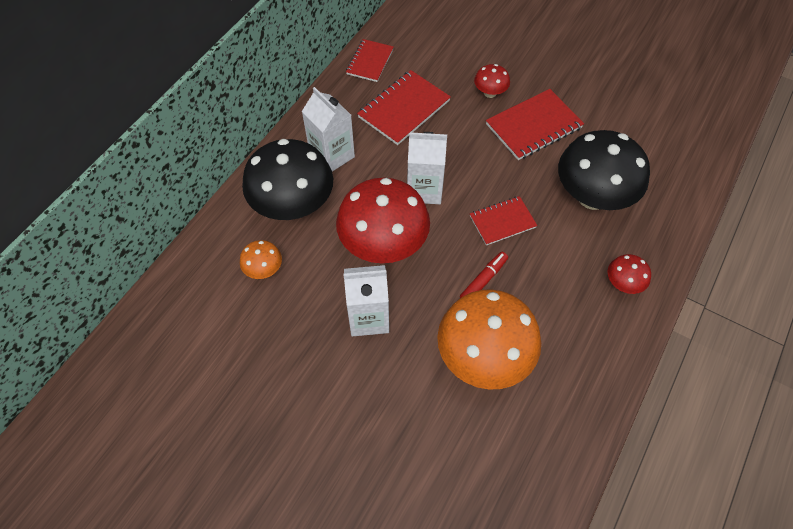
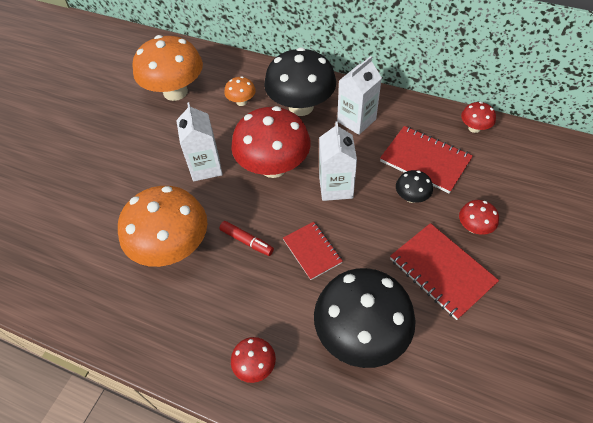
camera: 85 degrees right, 5 degrees down
(216, 353) = (175, 92): none -> orange mushroom
(370, 62) = (474, 128): red notebook -> red mushroom
(448, 130) = (411, 197): none -> black mushroom

